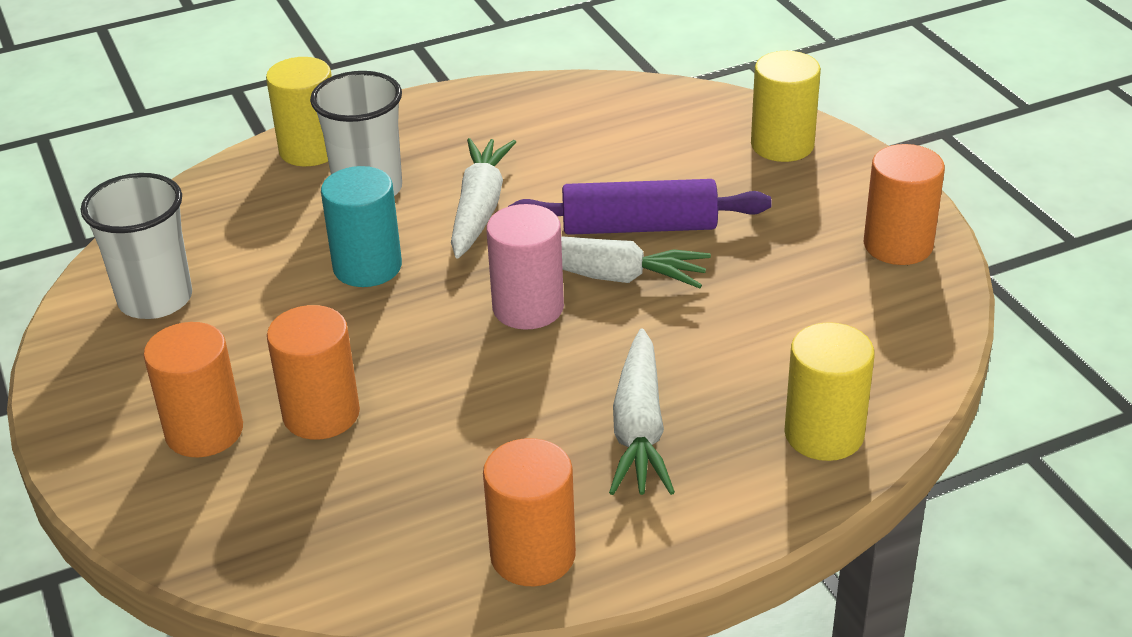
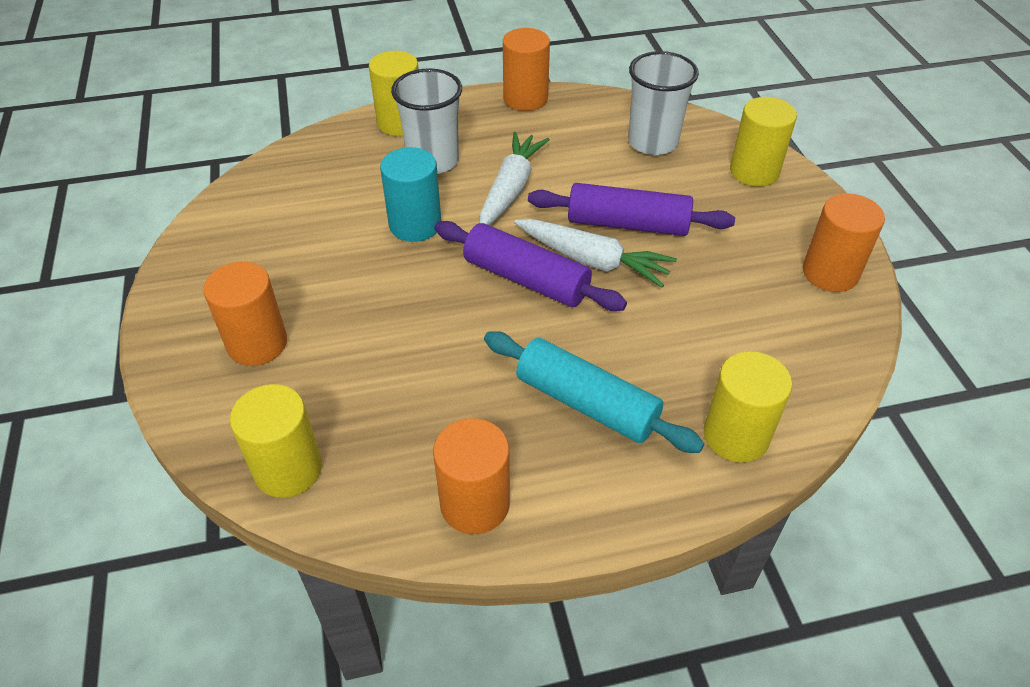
camera: 10 degrees right, 10 degrees up
(155, 299) = (256, 226): white cup -> white cup (653, 142)
(291, 559) = (288, 469): none -> yellow cylinder
(321, 414) = (347, 344): orange cylinder -> orange cylinder (525, 98)
(528, 307) = (526, 279): pink cylinder -> purple rolling pin
(639, 429) = (587, 403): white carrot -> turquoise rolling pin

